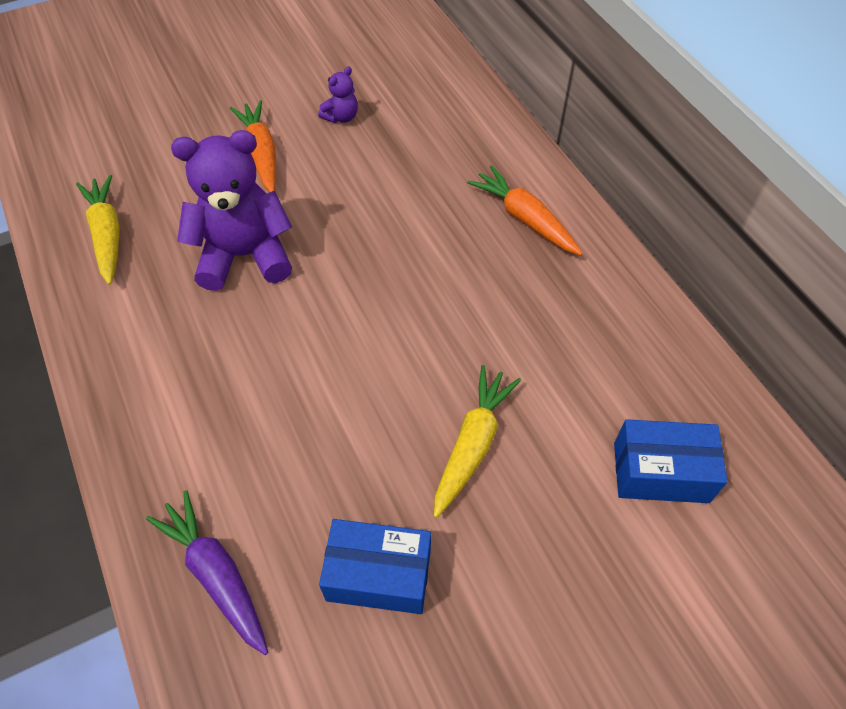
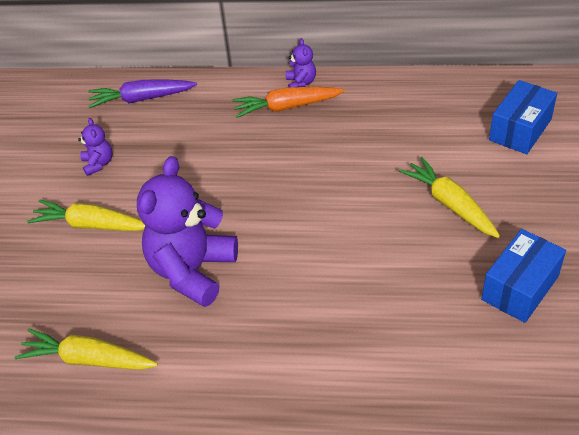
camera: 55 degrees left, 10 degrees down
(216, 575) = (473, 380): purple carrot -> purple carrot (141, 99)
(261, 153) = (91, 225): orange carrot -> yellow carrot
(573, 213) = (301, 83): none -> purple teddy bear

